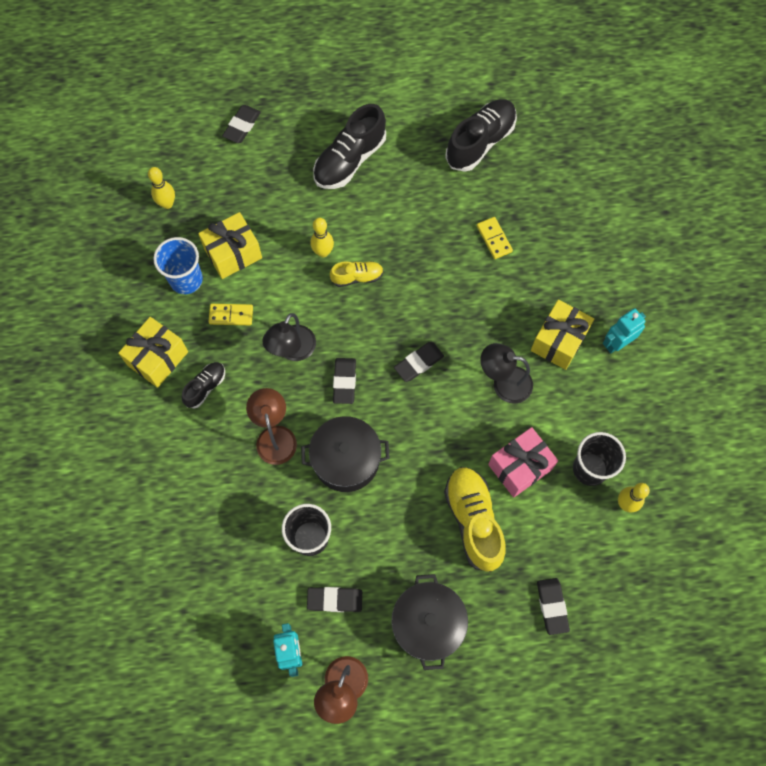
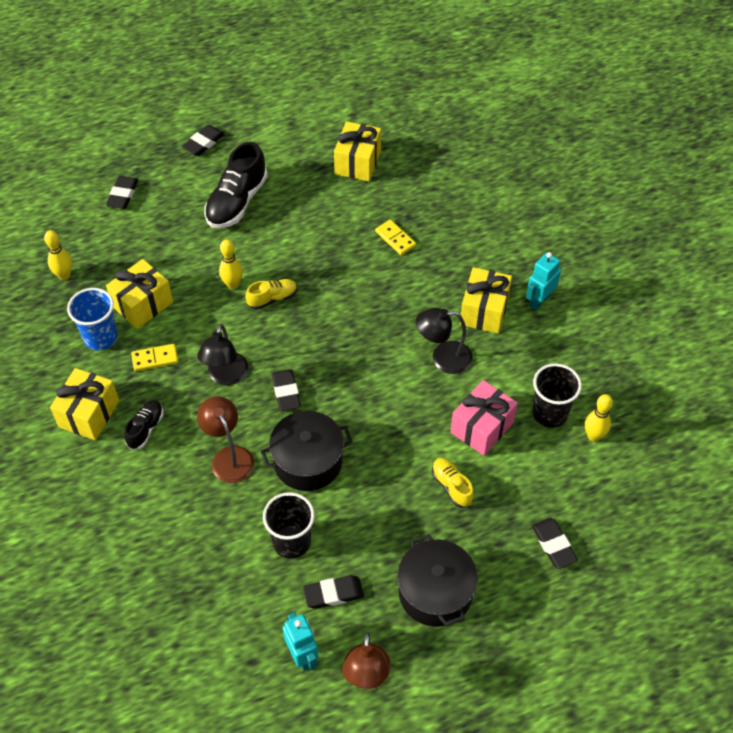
camera: 15 degrees left, 15 degrees down
(418, 363) = (355, 359): black eraser -> black eraser (203, 143)
(473, 521) = (451, 486): yellow shoe -> yellow shoe, size x0.54
(480, 142) = (357, 163): black shoe -> yellow gift

